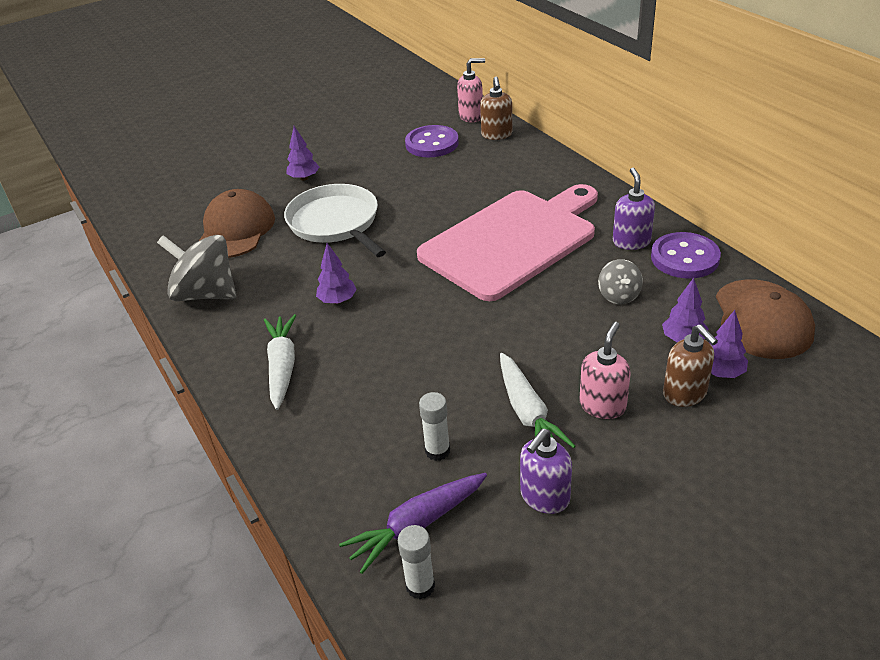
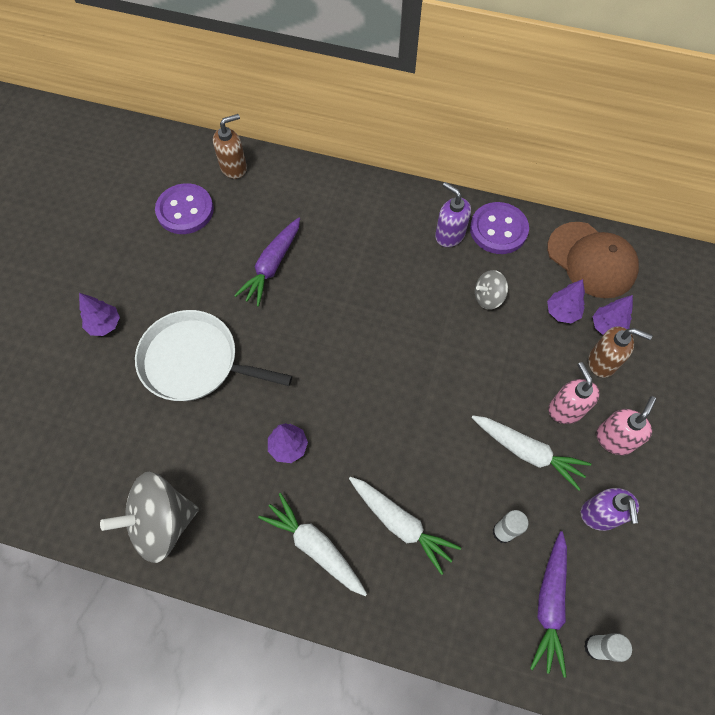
camera: 45 degrees left, 25 degrees up
(236, 230) = (106, 430): brown cap -> none
(361, 392) = (400, 523): none -> white carrot
(456, 197) = (272, 266): none -> purple carrot
(471, 116) = (187, 154): pink soap dispenser -> pink soap dispenser (614, 439)
(497, 135) = (234, 167): brown soap dispenser -> brown soap dispenser turned 75 degrees counterclockwise
(512, 241) = (363, 288): pink cutting board -> none
(619, 295) = (488, 297): grey spinning top -> grey spinning top turned 120 degrees clockwise

